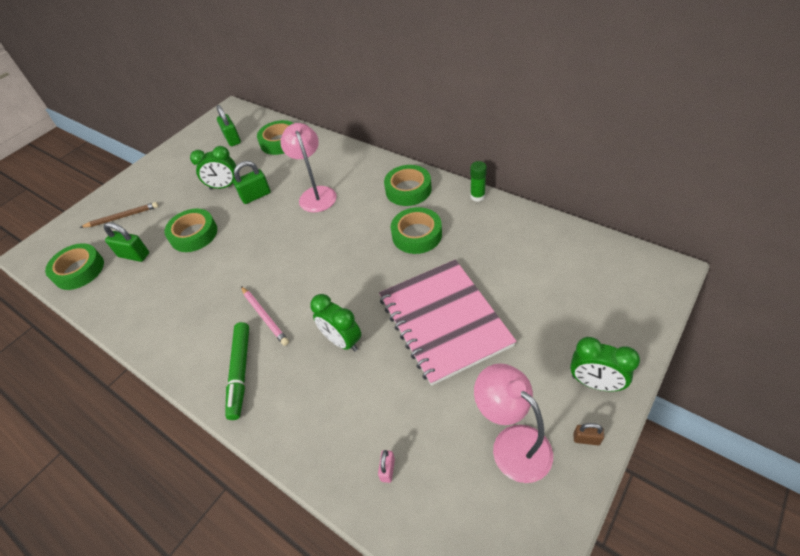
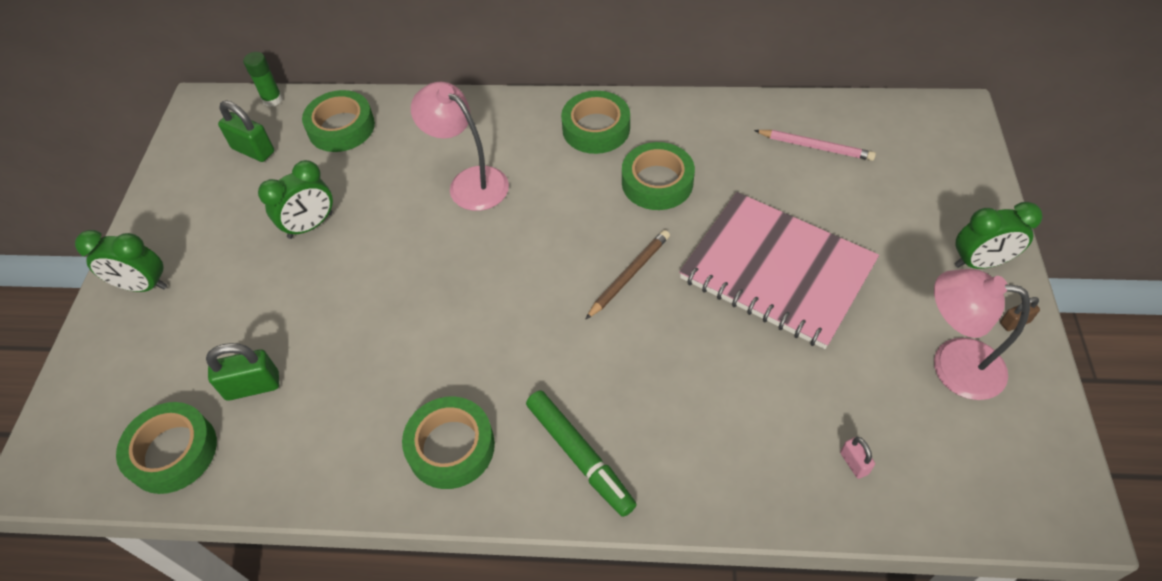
camera: 35 degrees left, 5 degrees up
(122, 217) = (169, 340): brown pencil -> brown pencil (629, 275)
(194, 234) = (328, 313): green tape -> green tape (451, 447)
(256, 196) = (377, 219): green padlock -> none
(265, 316) = (547, 372): pink pencil -> pink pencil (816, 147)
(342, 341) = (677, 352): green clock -> green clock (143, 285)
(477, 196) = (691, 105): green glue stick -> green glue stick (272, 99)

